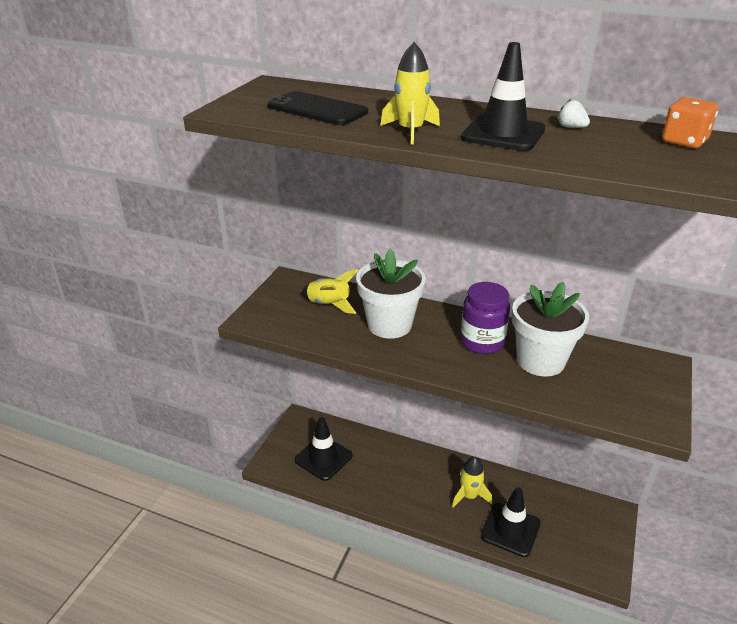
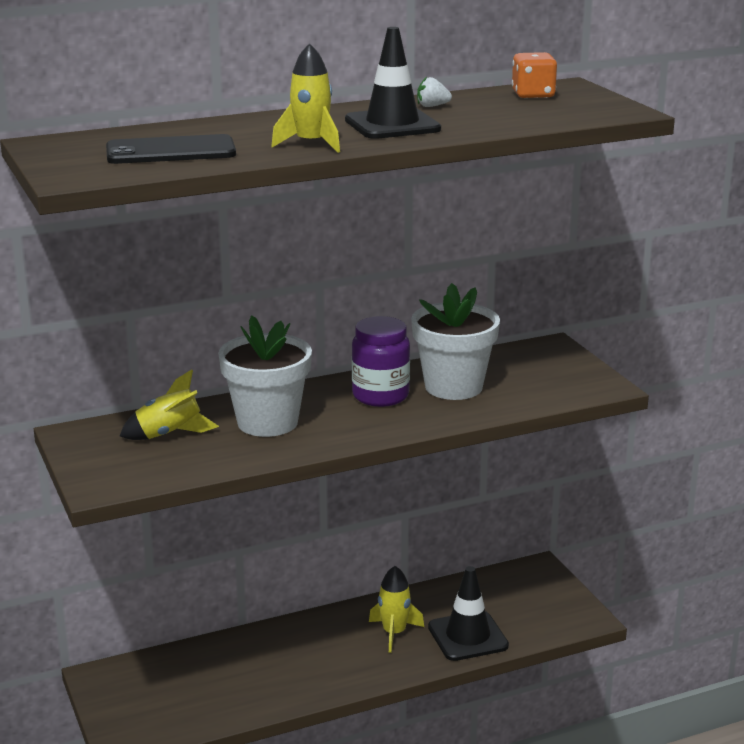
camera: 45 degrees left, 10 degrees down
(323, 458) = (186, 695): black traffic cone -> none

